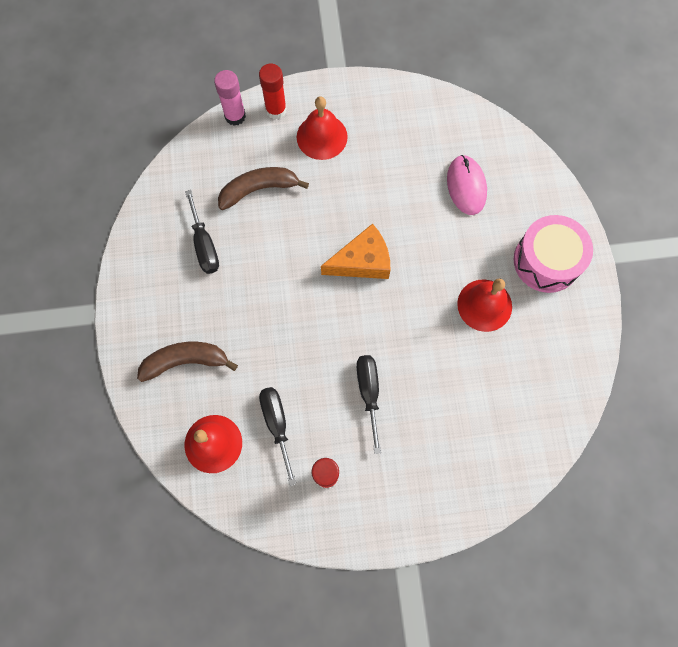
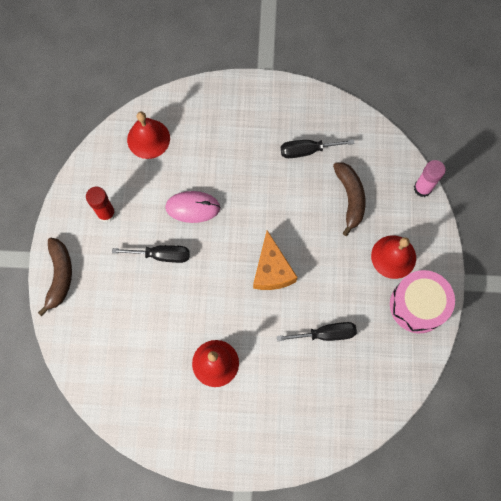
camera: 100 degrees right, 0 degrees up
(186, 361) = (214, 127): brown banana -> brown banana (59, 276)
(276, 110) = (424, 222): red glue stick -> none
(277, 424) = (152, 184): black screwdriver -> black screwdriver (326, 334)
(466, 186) = (328, 373): pink mouse -> pink mouse (192, 207)
(546, 261) = (245, 427): pink drum -> pink drum (417, 305)

